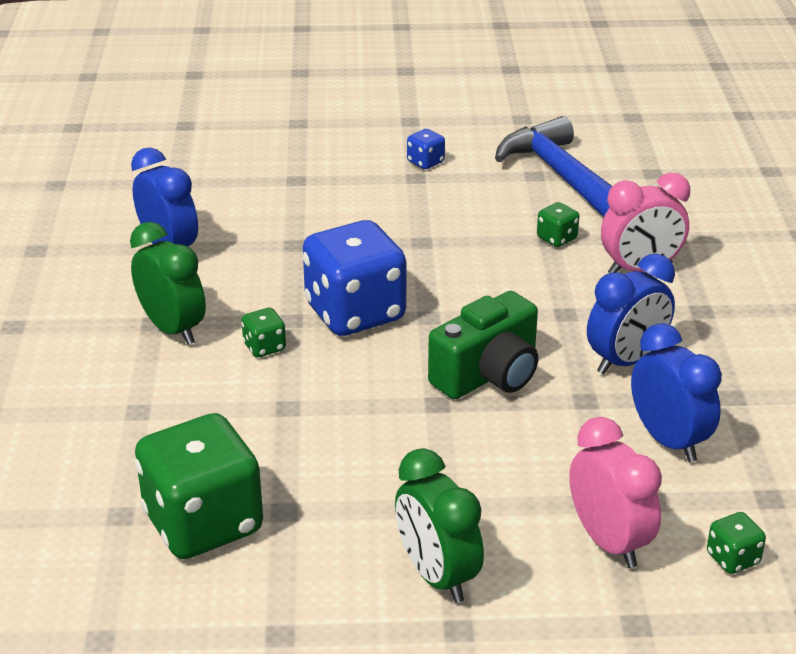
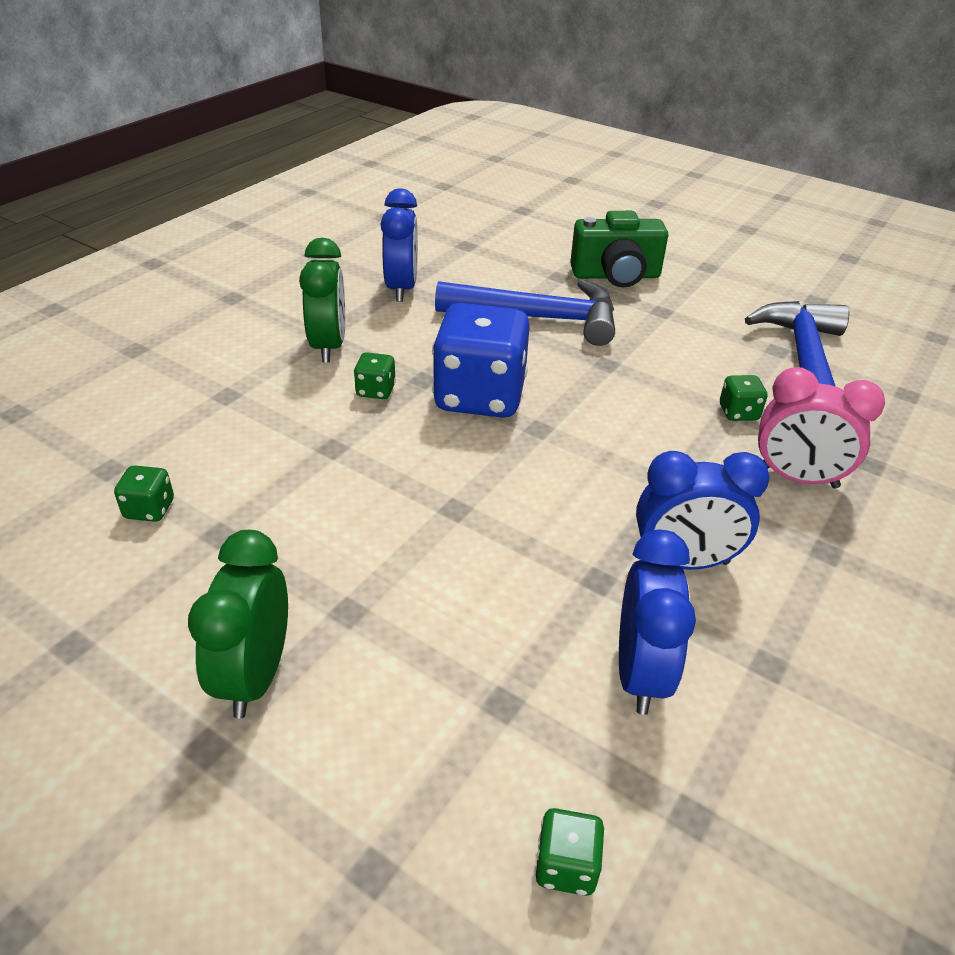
camera: 35 degrees right, 5 degrees up
(203, 523) = (149, 509): green dice -> green dice, size x0.42
(325, 226) = (539, 318): none -> blue hammer
(425, 162) = (684, 302): blue dice -> none
(488, 375) = (531, 506): green camera -> green camera (616, 276)
(609, 542) = (452, 749): pink clock -> none

